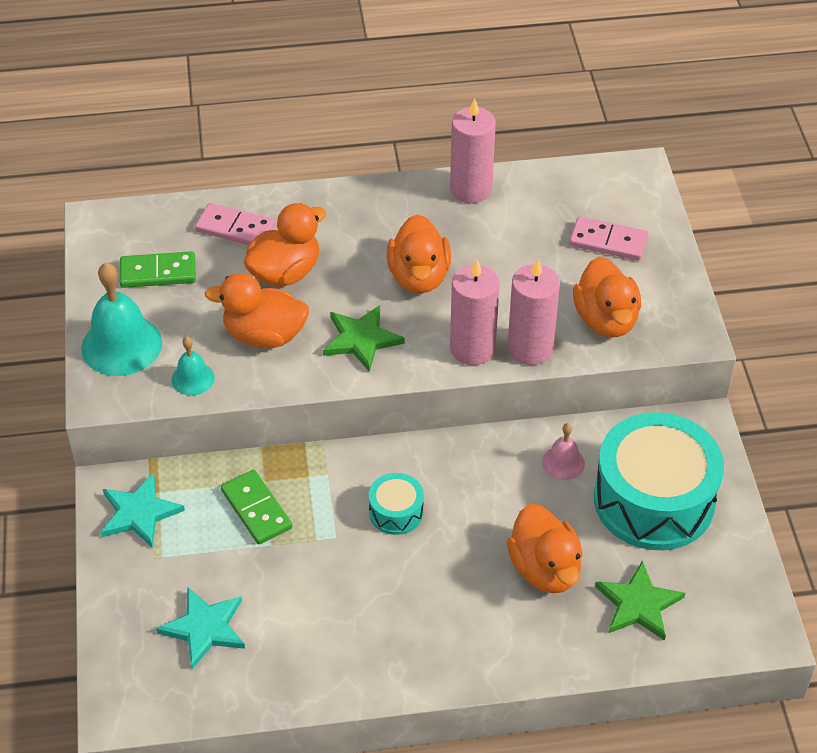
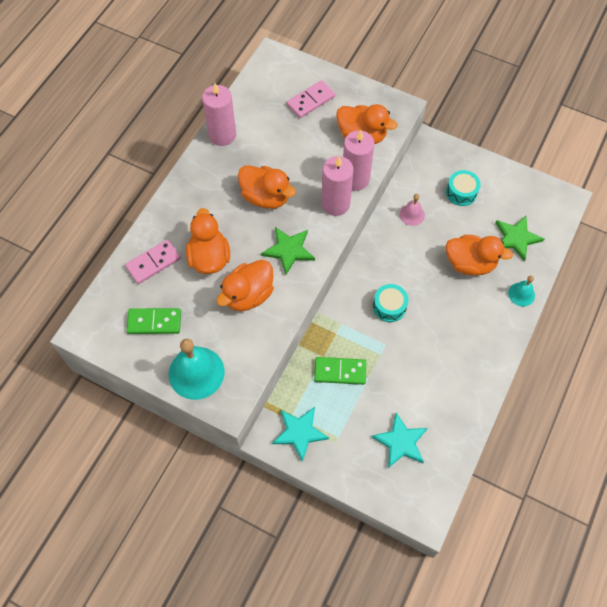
camera: 55 degrees left, 15 degrees up
(158, 272) = (154, 322): green domino -> green domino turned 60 degrees clockwise
(193, 378) = (252, 349): turquoise bell -> turquoise bell (521, 294)
(654, 500) = (461, 192): turquoise drum -> turquoise drum, size x0.45

